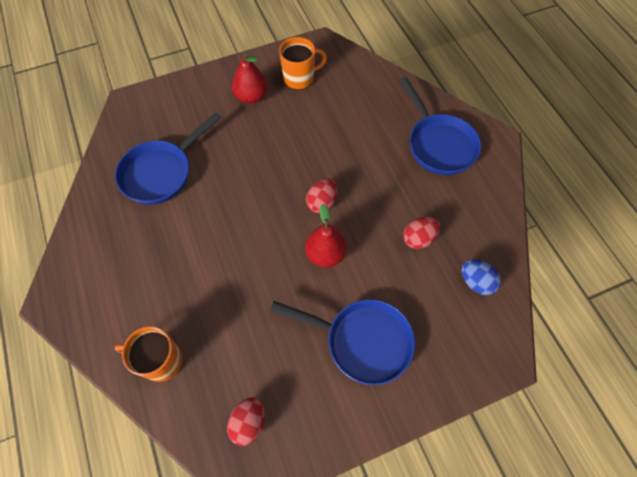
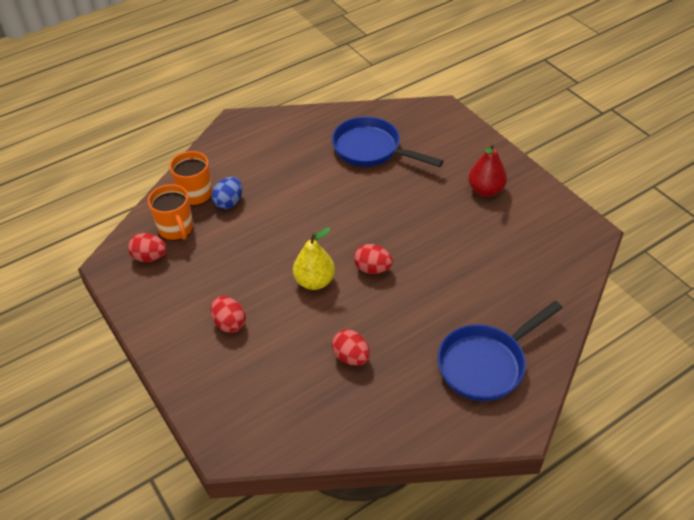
camera: 80 degrees right, 15 degrees down
(299, 78) = (529, 222): orange mug -> orange mug (176, 229)
(325, 254) = (314, 281): red pear -> yellow pear
(362, 341) = (229, 323): blue pan -> red egg
(476, 282) = (310, 416): blue egg -> blue egg (229, 202)

